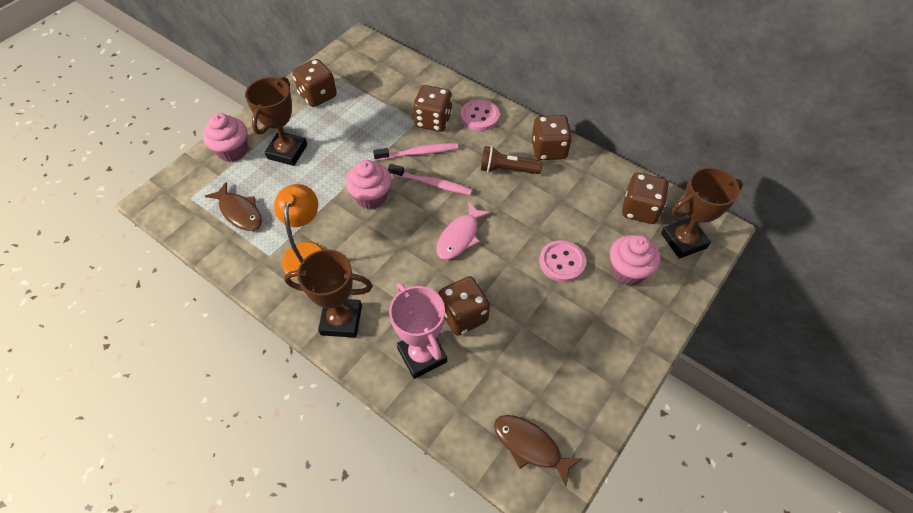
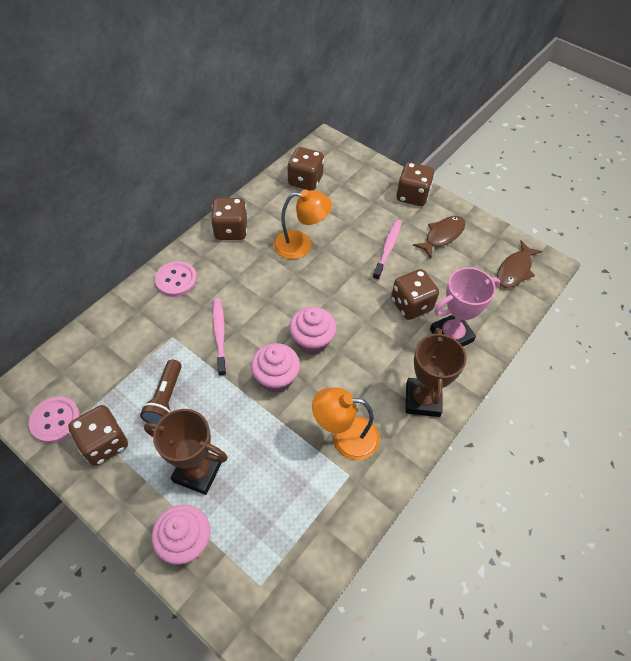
camera: 90 degrees left, 0 degrees up
(239, 212) = (288, 517): brown fish -> brown fish (442, 236)
(432, 183) = (263, 324): pink toothbrush -> pink toothbrush (387, 249)
(433, 121) = (174, 321): brown dice -> brown dice (412, 196)
(460, 237) = (329, 303): pink fish -> none
(507, 169) = (251, 263): brown flashlight -> brown flashlight (166, 399)
(538, 209) = (301, 245): none -> orange lamp
(562, 262) = (357, 235): pink button -> pink button (55, 420)
(628, 271) = (365, 197): pink cupcake -> pink cupcake (312, 341)
(683, 241) = (337, 161): brown trophy -> none

